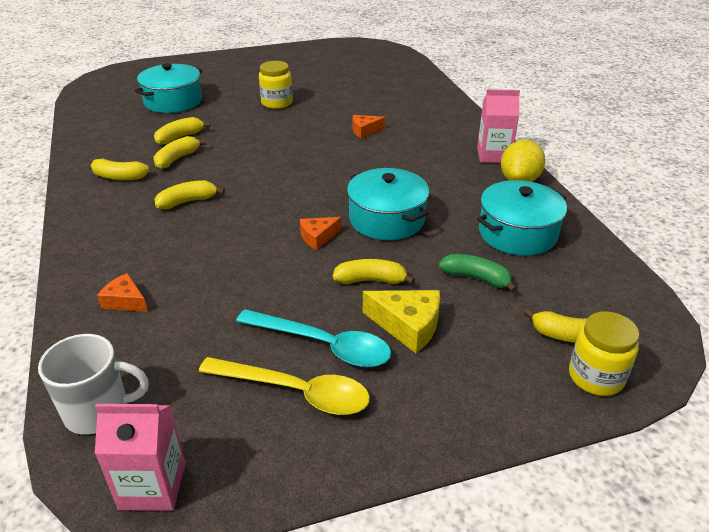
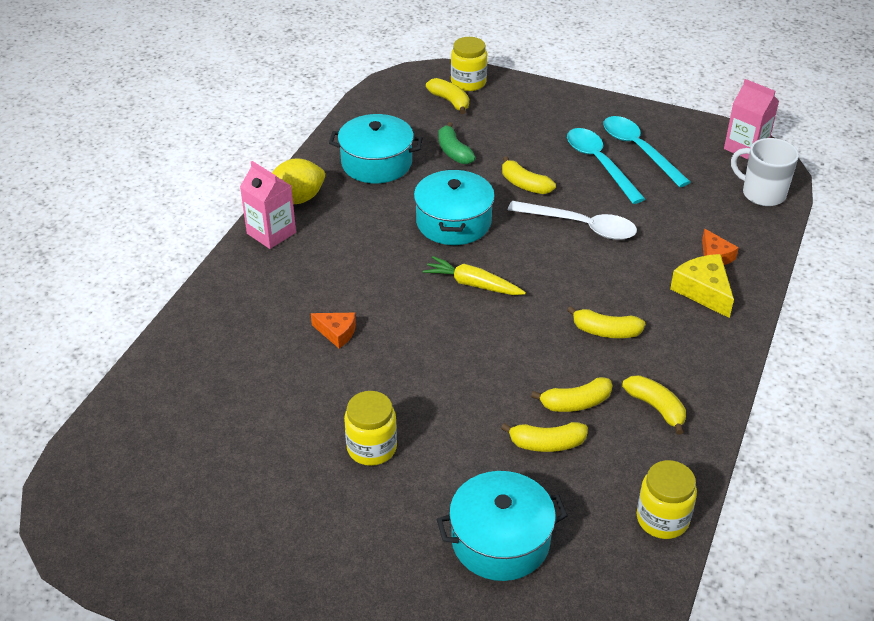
camera: 140 degrees left, 5 degrees up
(86, 136) = (662, 519): none -> yellow jar
(278, 267) = (581, 226): none -> white spoon
(295, 392) = (639, 150): yellow spoon -> turquoise spoon
(316, 187) = (473, 284): none -> yellow carrot
(318, 237) = (525, 235): orange cheese -> none
(407, 326) = (535, 149): yellow cheese -> yellow cheese (703, 291)

